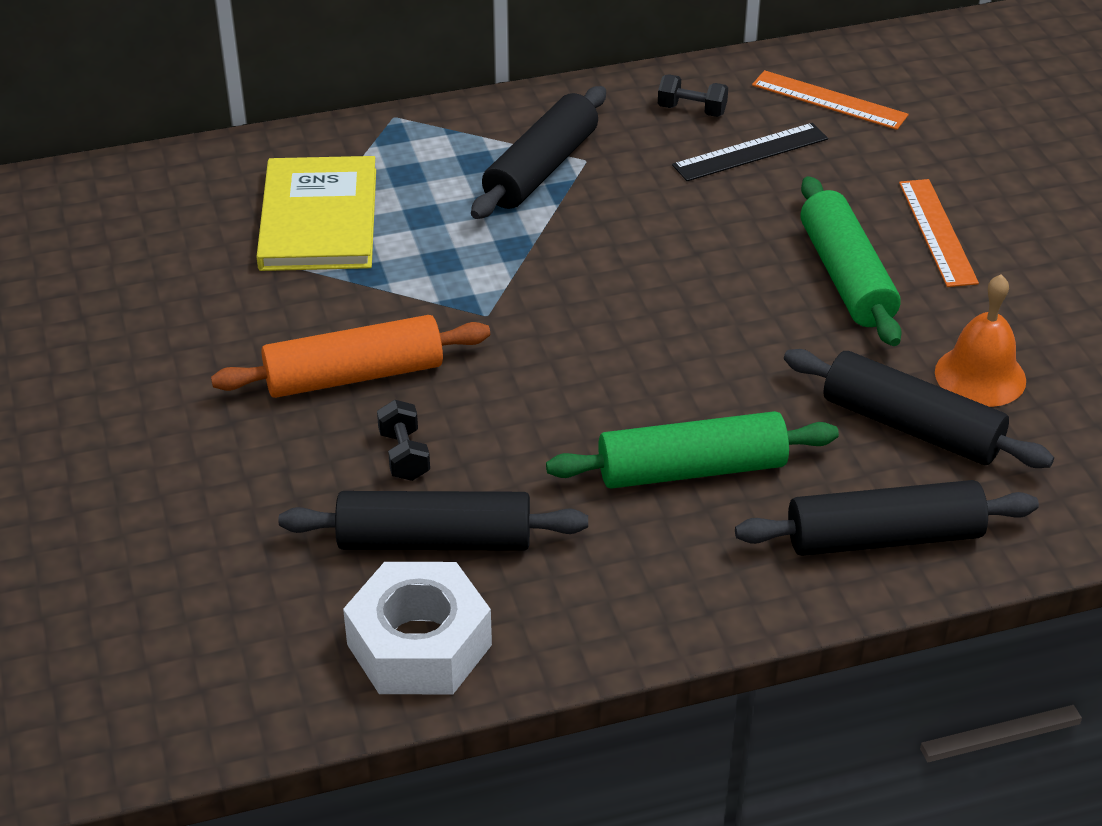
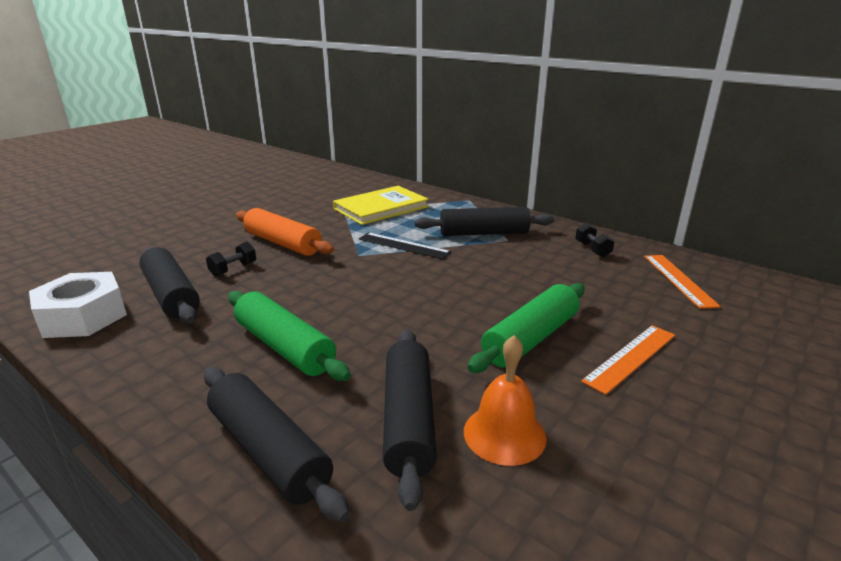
camera: 55 degrees right, 15 degrees down
(750, 152) = (589, 274): black ruler -> black ruler (404, 245)

